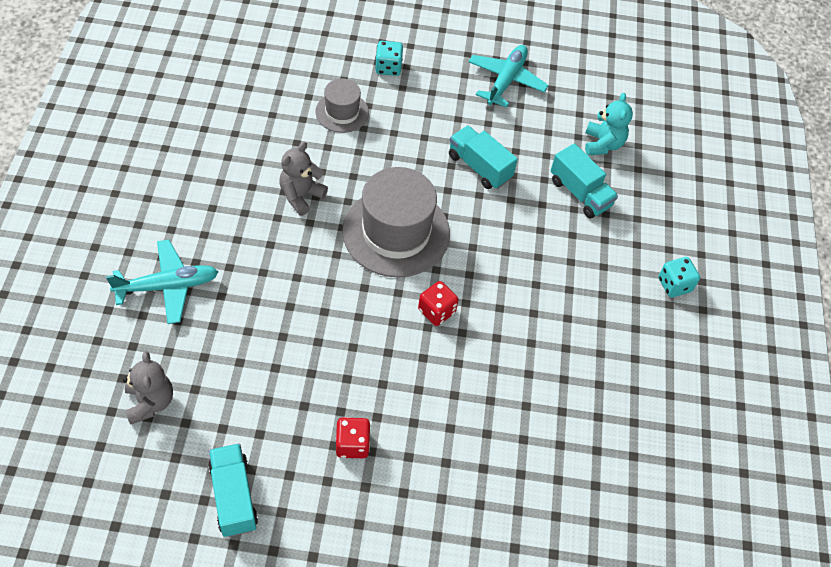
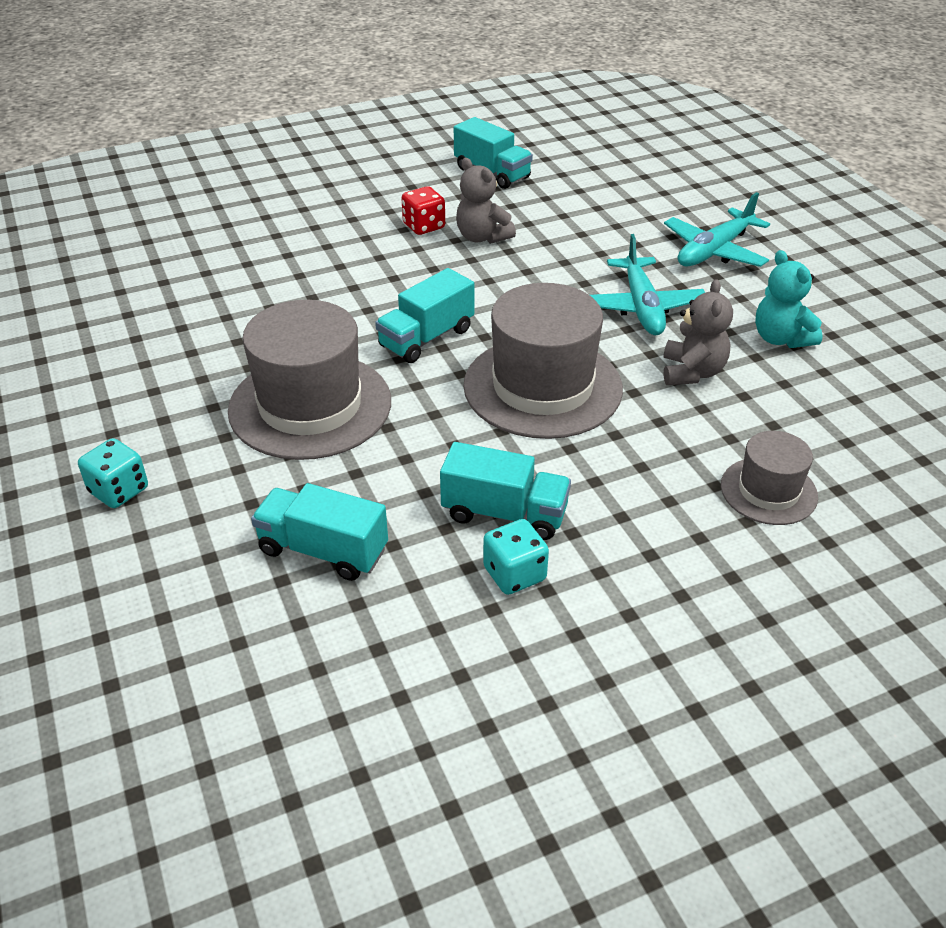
camera: 155 degrees right, 15 degrees down
(150, 402) = (622, 189): grey teddy bear -> grey teddy bear (482, 237)
(388, 67) = (790, 599): turquoise dice -> turquoise dice (514, 574)
(436, 311) = (426, 338): red dice -> turquoise truck
(506, 80) = (581, 691): turquoise plane -> turquoise plane (641, 307)
(542, 292) = (310, 405): none -> grey hat
(603, 144) = (325, 656): turquoise teddy bear -> turquoise teddy bear (781, 338)

